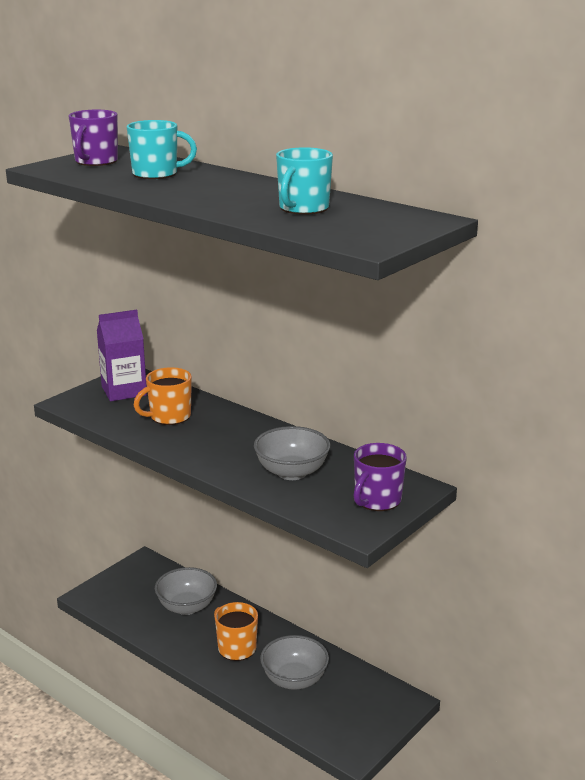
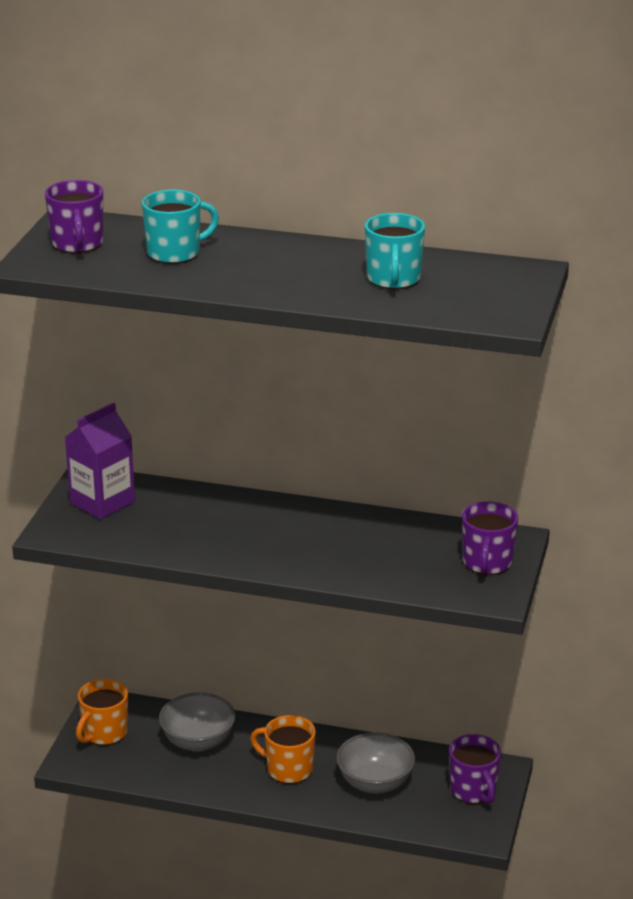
camera: 25 degrees left, 5 degrees up
(169, 417) = (187, 522): orange mug -> orange mug (104, 733)
(292, 472) = (379, 554): grey bowl -> none
(370, 712) = (473, 791): none -> purple mug

